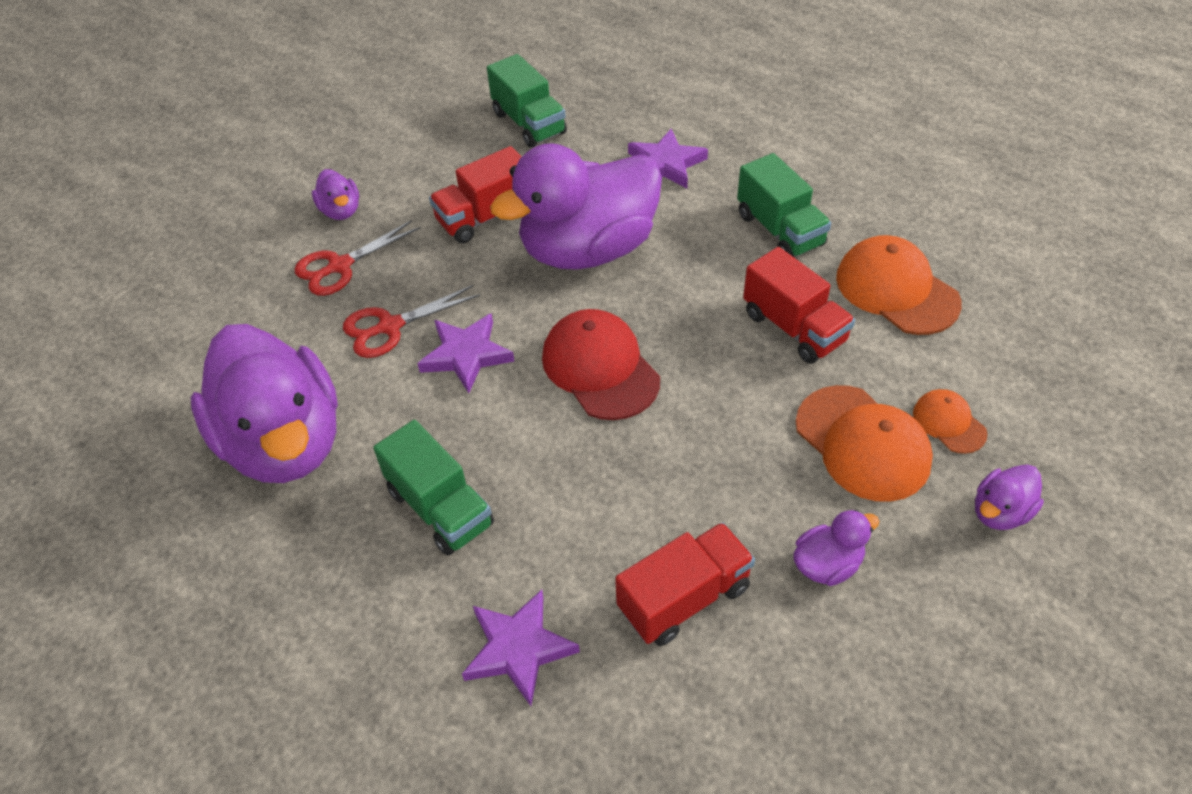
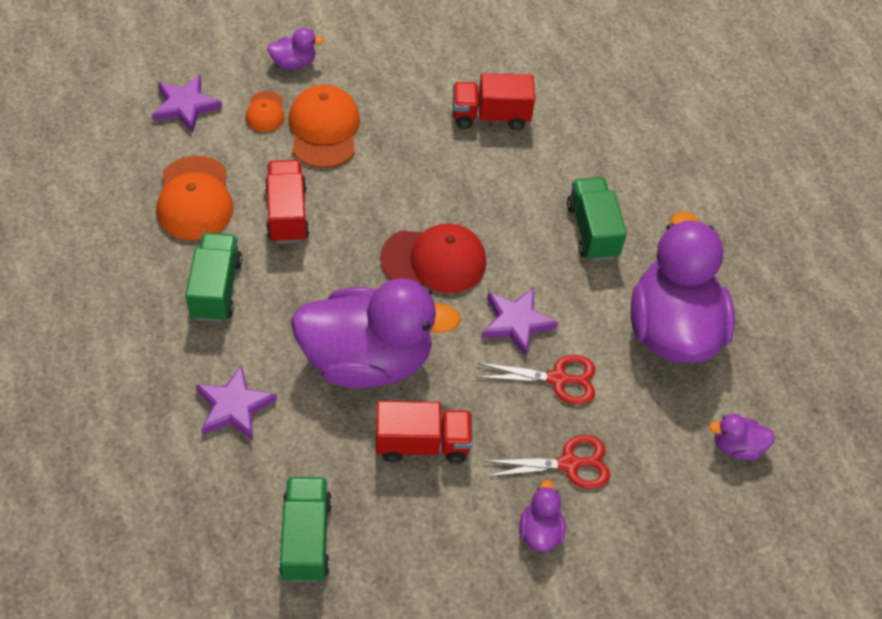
camera: 155 degrees left, 5 degrees up
(518, 649) = (590, 140): purple star -> purple star (186, 106)
(600, 368) = (434, 260): red cap -> red cap turned 90 degrees counterclockwise
(827, 564) = (405, 90): purple duck -> purple duck (736, 446)

